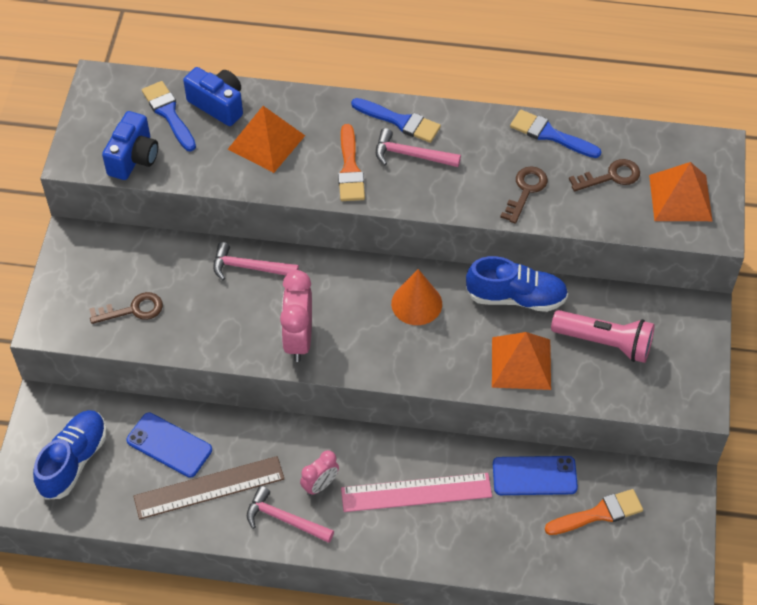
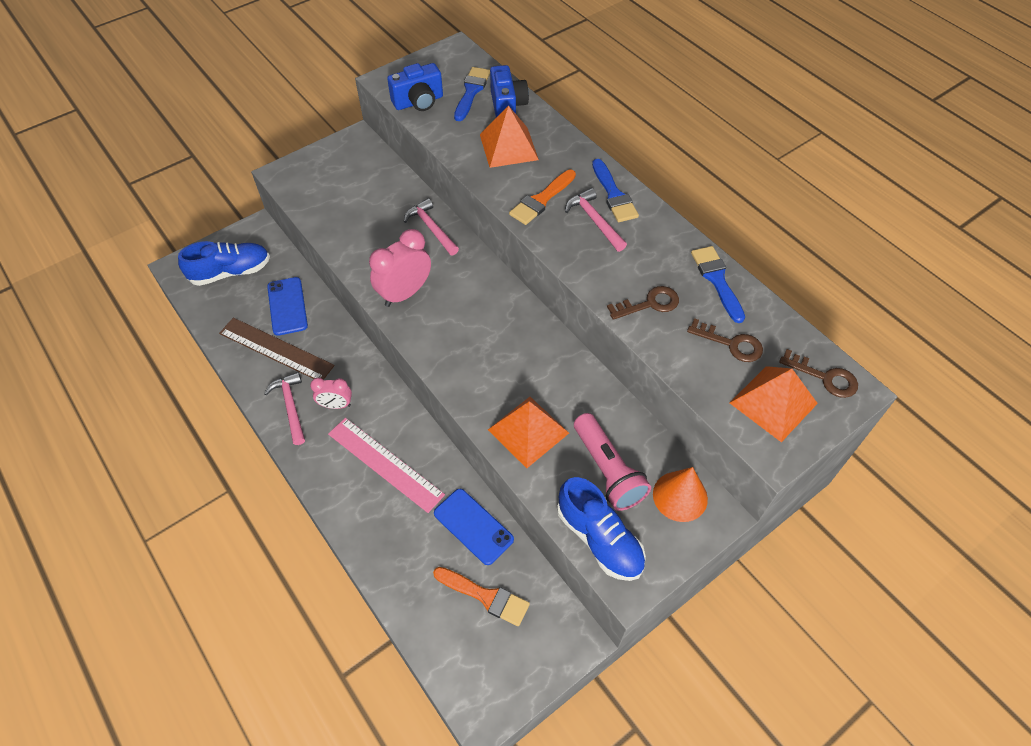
camera: 45 degrees right, 0 degrees up
(133, 310) = (336, 201): brown key -> brown key (825, 377)
(416, 303) = (506, 332): orange cone -> orange cone (680, 496)
(516, 297) = (580, 384): blue shoe -> blue shoe (599, 539)

